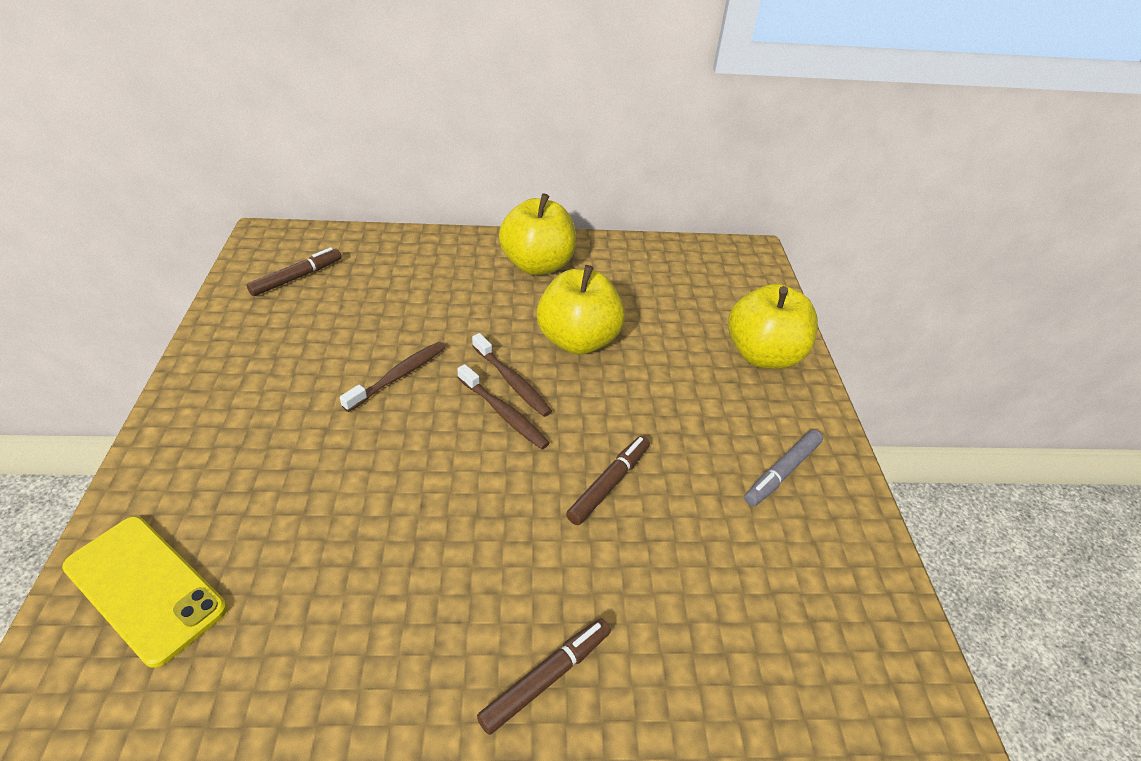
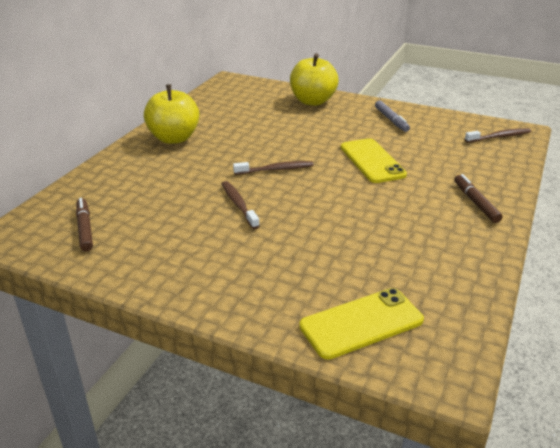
camera: 60 degrees left, 10 degrees down
(504, 414) = (300, 177): brown toothbrush -> brown toothbrush (499, 137)
(578, 340) = (258, 143): yellow apple -> none
(609, 484) = (372, 161): brown marker -> yellow phone

